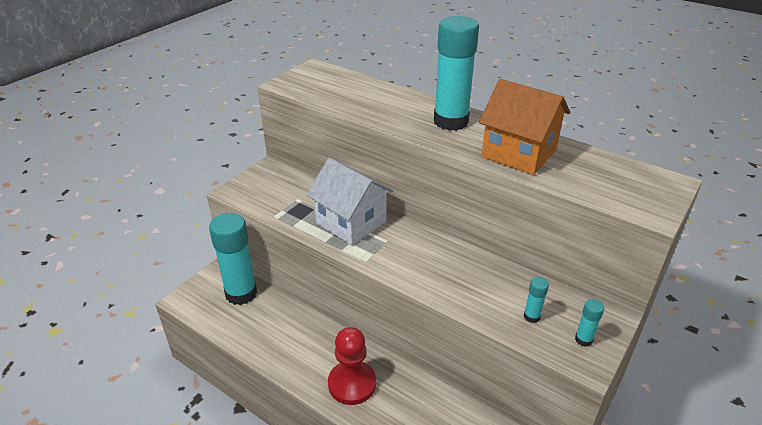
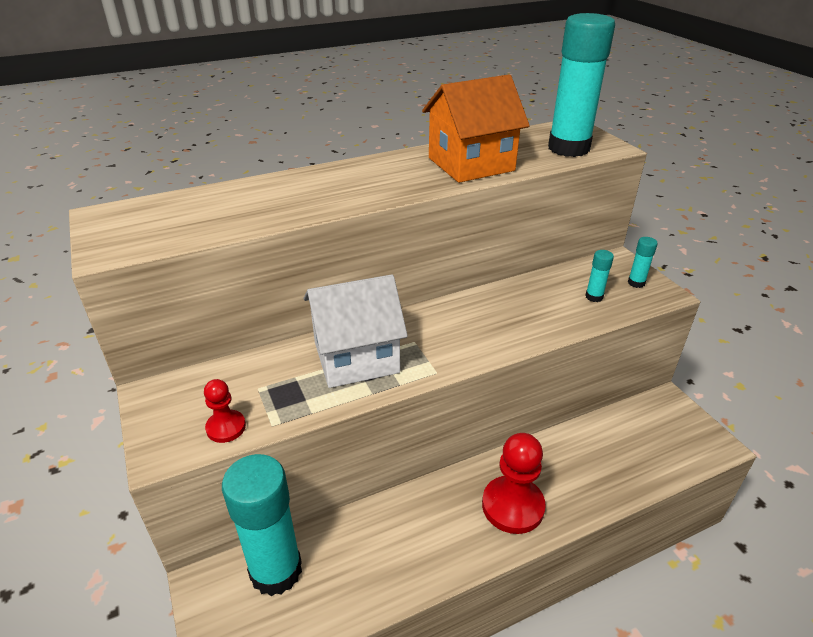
camera: 60 degrees left, 0 degrees up
(261, 202) = (226, 427): none -> red pawn
(451, 122) = (371, 175): turquoise glue stick -> turquoise glue stick (568, 148)

